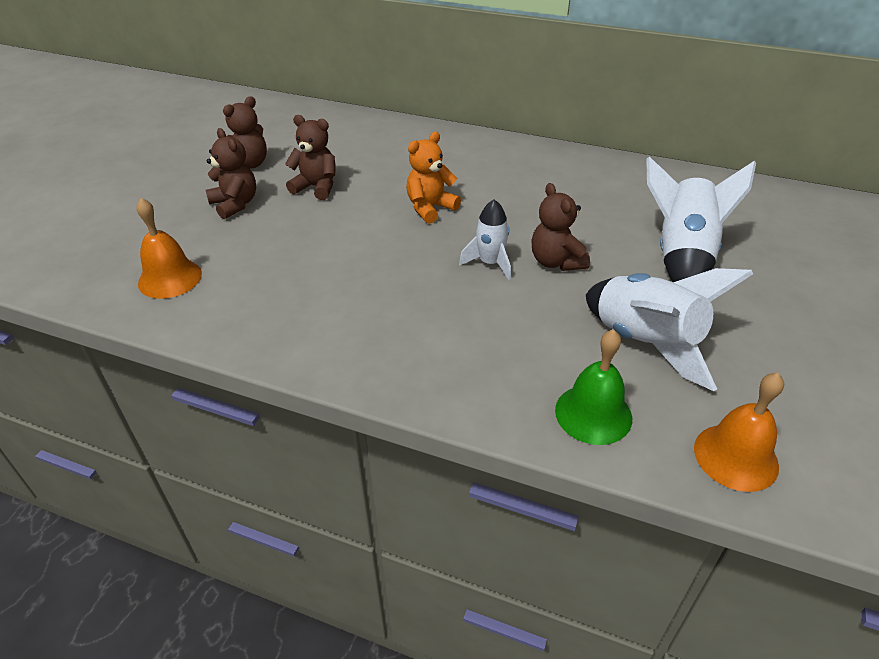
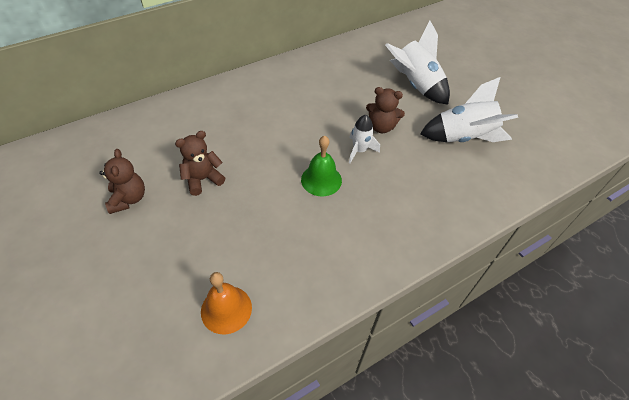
camera: 55 degrees left, 10 degrees up
(235, 204) = (173, 231): brown teddy bear -> none
(430, 208) = (285, 142): orange teddy bear -> none
(593, 414) = (494, 184): green bell -> green bell (321, 180)
(735, 457) = (545, 159): orange bell -> none

